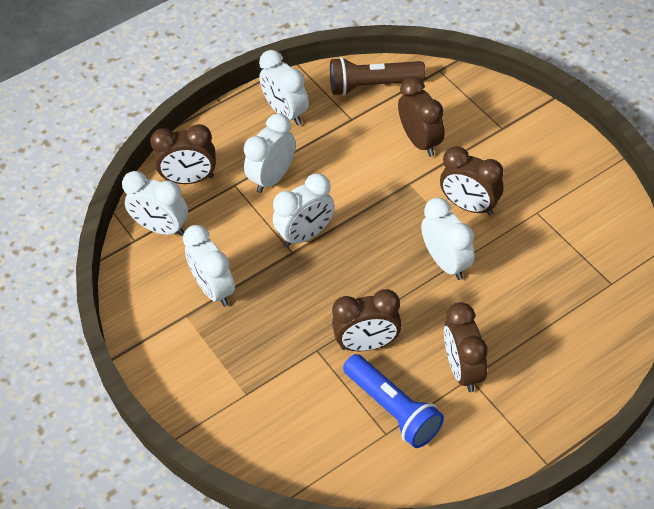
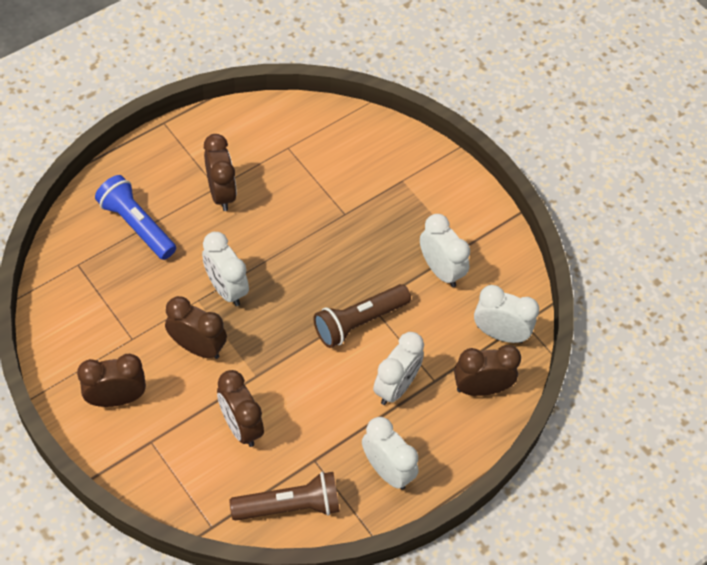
camera: 170 degrees right, 5 degrees up
(306, 235) = (359, 322): white clock -> brown flashlight
(367, 344) = (301, 217): brown clock -> brown clock (116, 398)
(393, 409) = (281, 165): blue flashlight -> blue flashlight (136, 225)

